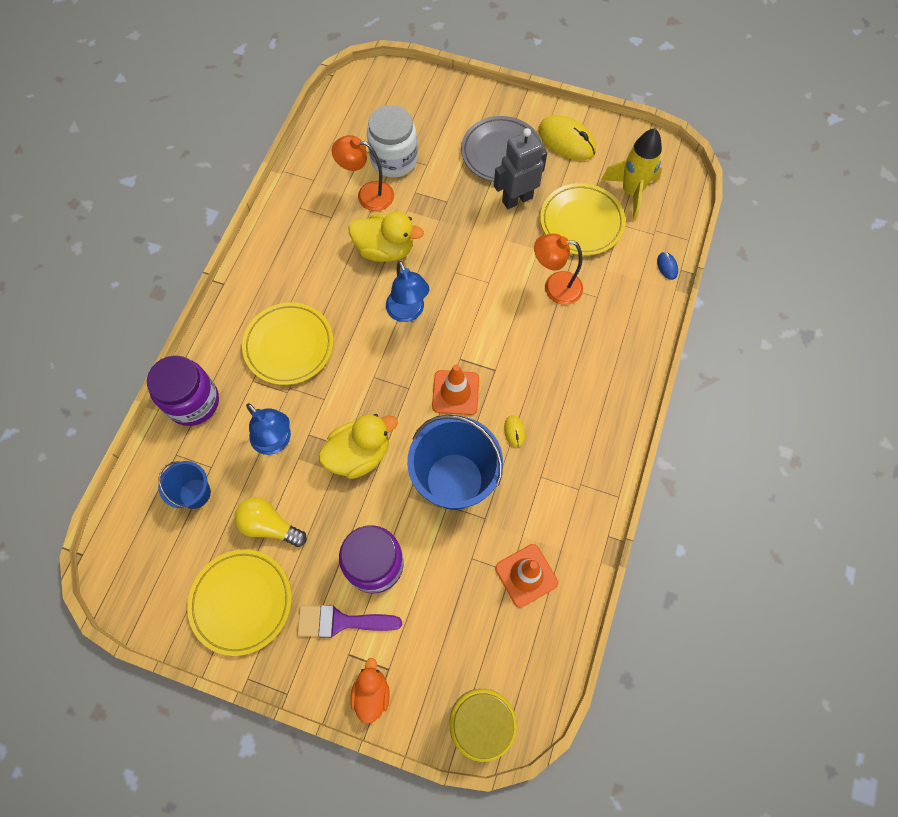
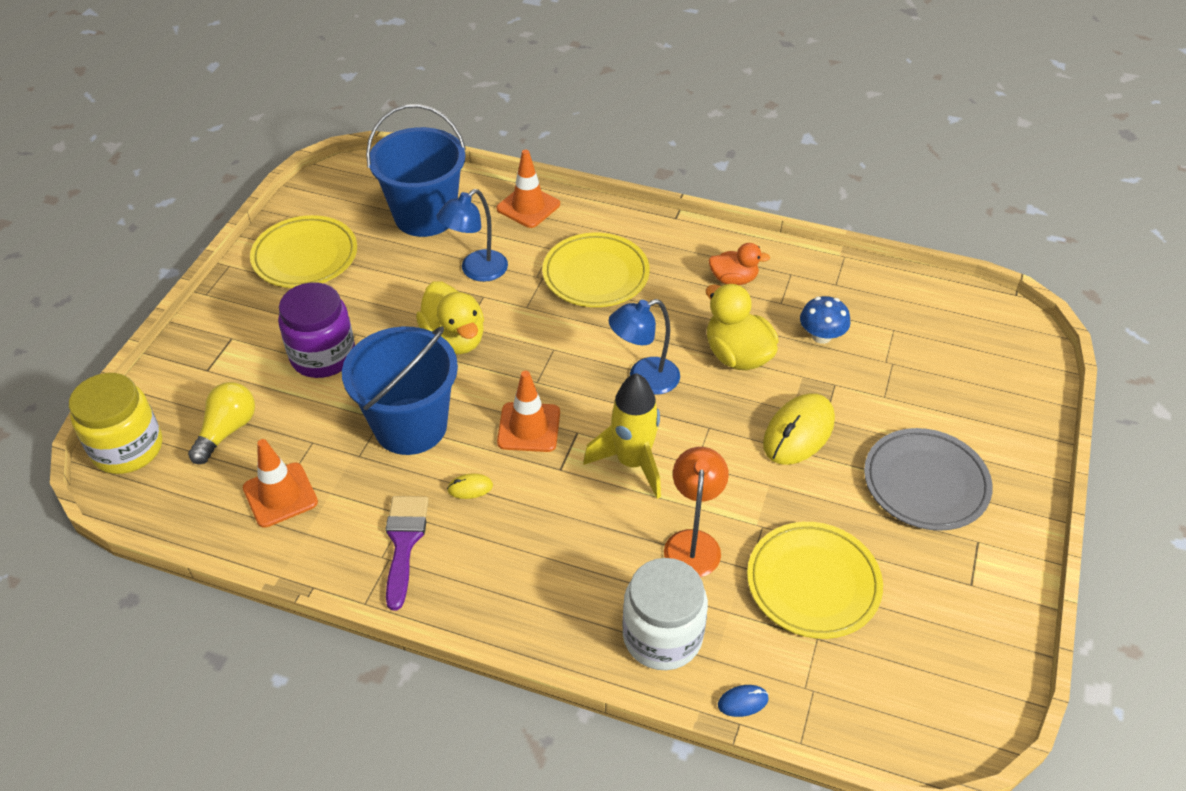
camera: 90 degrees right, 20 degrees down
(193, 402) = (528, 206): purple jar -> orange traffic cone
(195, 493) = (425, 216): blue bucket -> blue bucket, size x1.91
(270, 526) = (381, 272): yellow light bulb -> yellow light bulb (227, 431)
(341, 621) = (267, 331): purple brush -> purple brush (404, 542)
(367, 195) = (821, 336): orange lamp -> blue mushroom
(371, 693) = (187, 357): orange duck -> orange duck (733, 279)
(385, 249) = (737, 355): yellow duck -> yellow duck turned 135 degrees clockwise
(394, 160) = (884, 361): white jar -> white jar (662, 636)
(517, 199) = (842, 501): grey robot -> none
(566, 141) = (970, 571): yellow mouse -> yellow mouse (798, 432)
(631, 192) = (884, 659): yellow rocket -> yellow rocket (632, 463)

